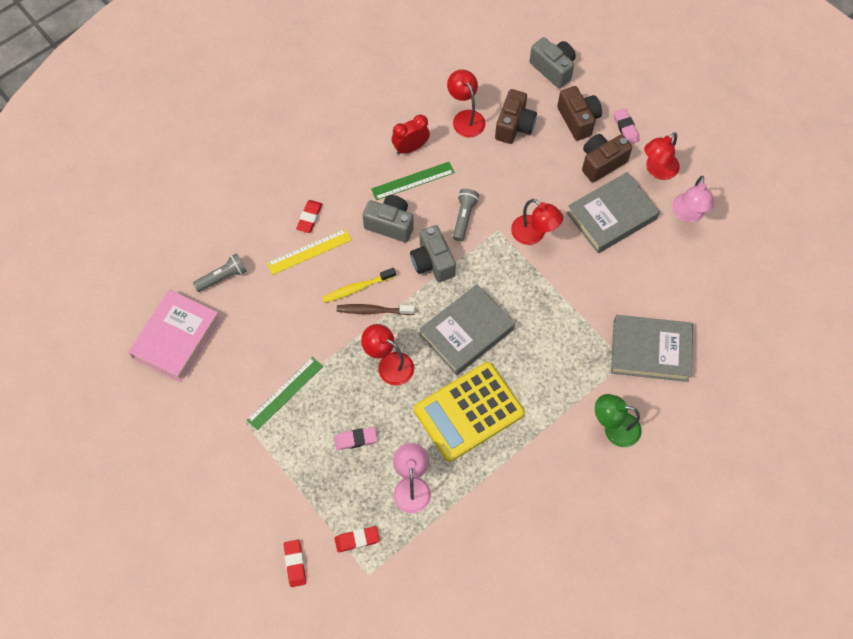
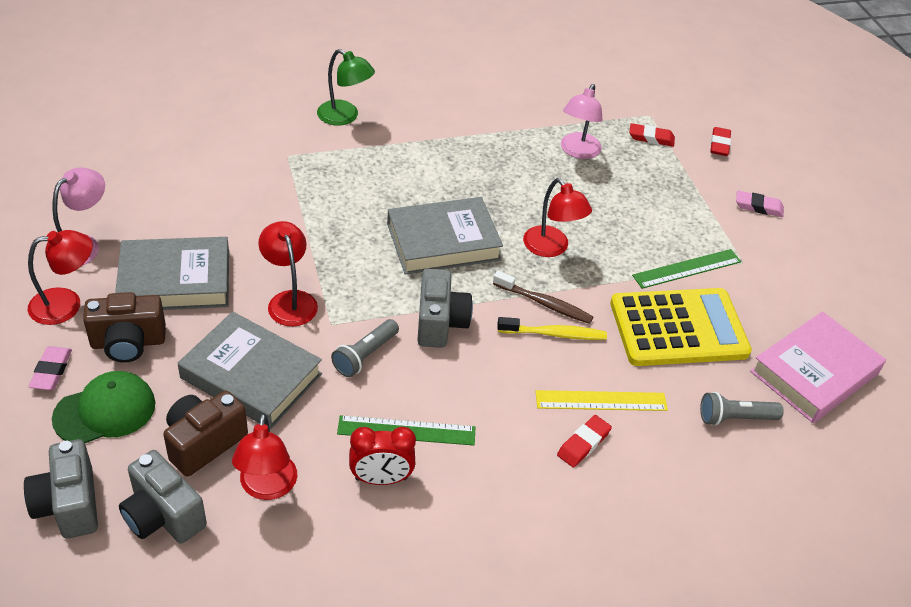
camera: 160 degrees left, 20 degrees down
(356, 439) = (620, 203): pink eraser -> pink eraser (758, 207)
(390, 224) = (471, 388): grey camera -> grey camera (163, 515)
(468, 412) = (485, 180): yellow calculator -> yellow calculator (678, 328)
(578, 120) = (105, 411): brown camera -> green cap
(650, 351) = (254, 153): grey book -> grey book (251, 376)

